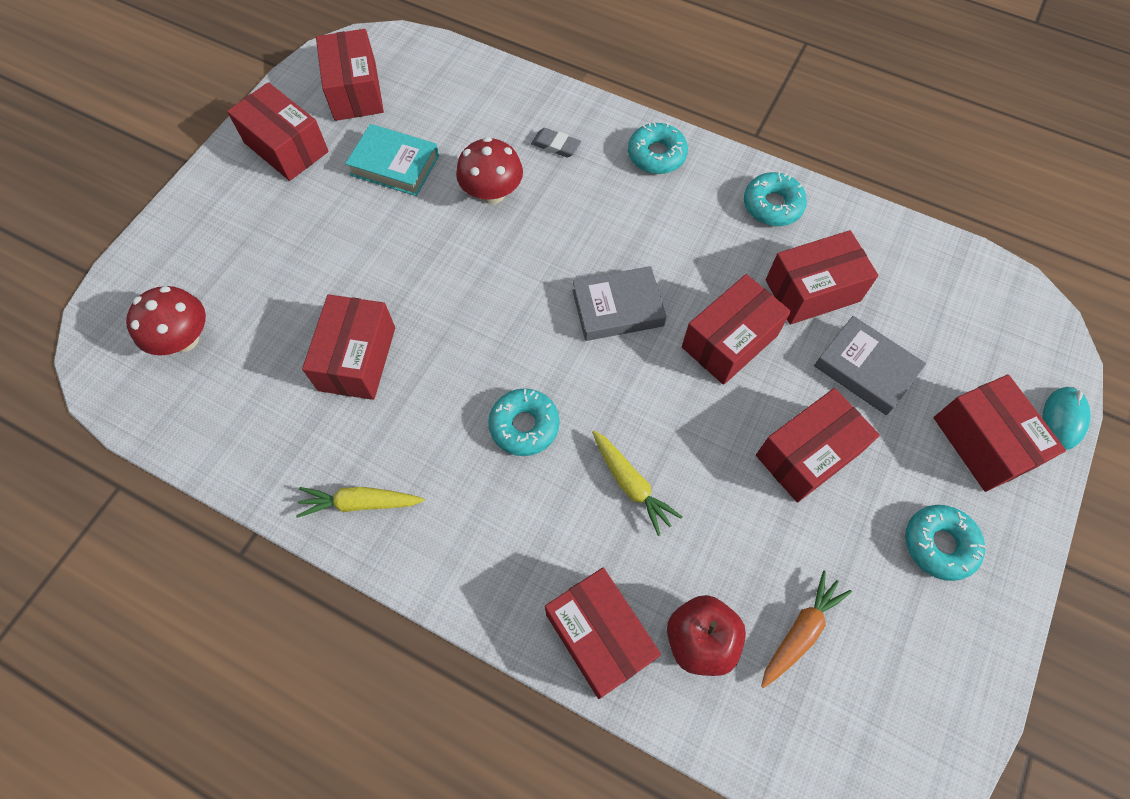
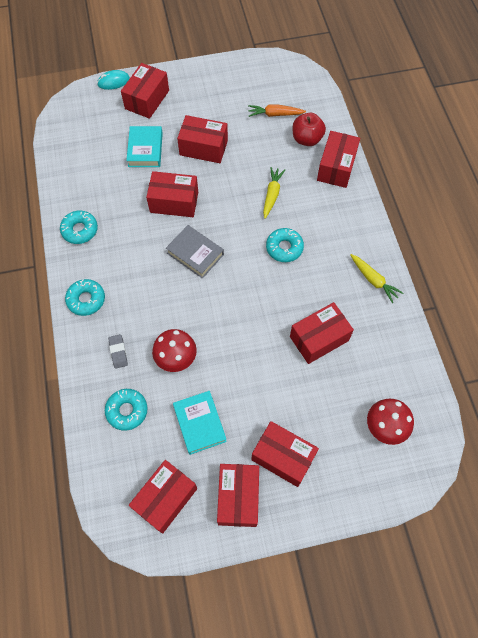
camera: 130 degrees left, 0 degrees up
(812, 290) = (119, 188): red box -> red box (283, 457)
(865, 369) = (145, 149): grey book -> turquoise book
(939, 544) = (203, 93): turquoise donut -> turquoise donut (127, 411)

